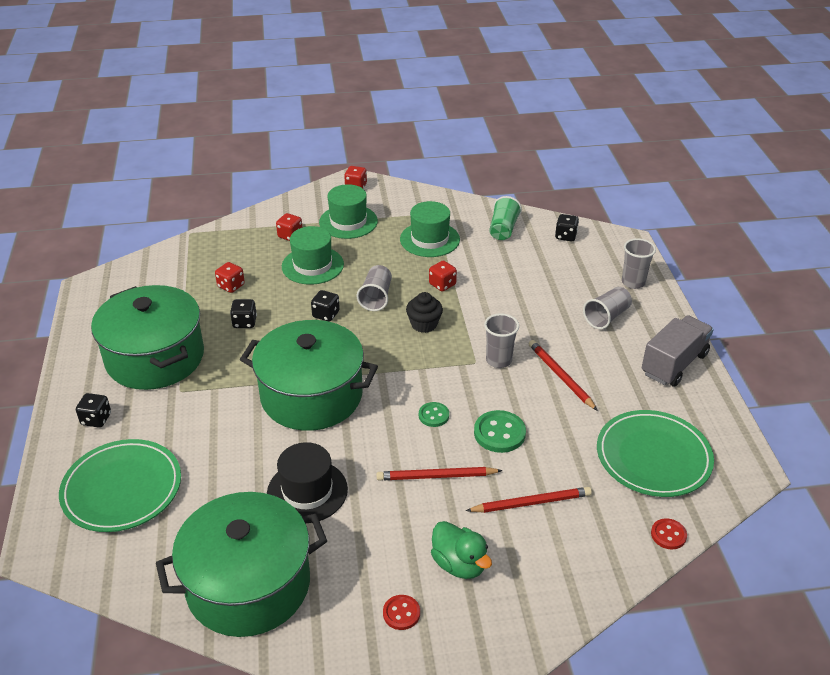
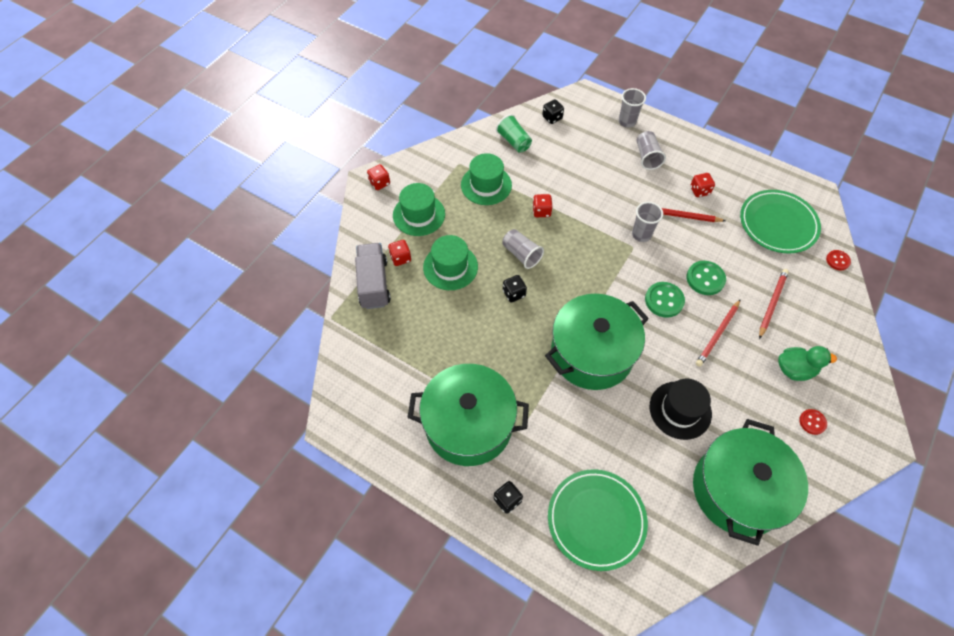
camera: 50 degrees left, 20 degrees up
(231, 286) = (427, 329): red dice -> red dice (699, 191)
(244, 322) = (478, 346): black dice -> none
(424, 324) = (573, 248): black cupcake -> none
(433, 415) = (664, 300): green button -> green button, size x1.64
(674, 364) = (713, 159): grey truck -> grey truck (374, 284)

